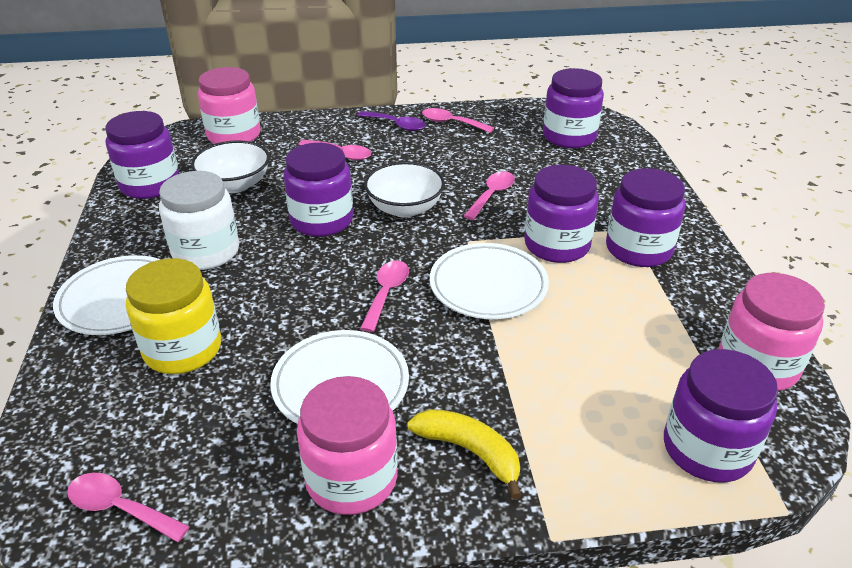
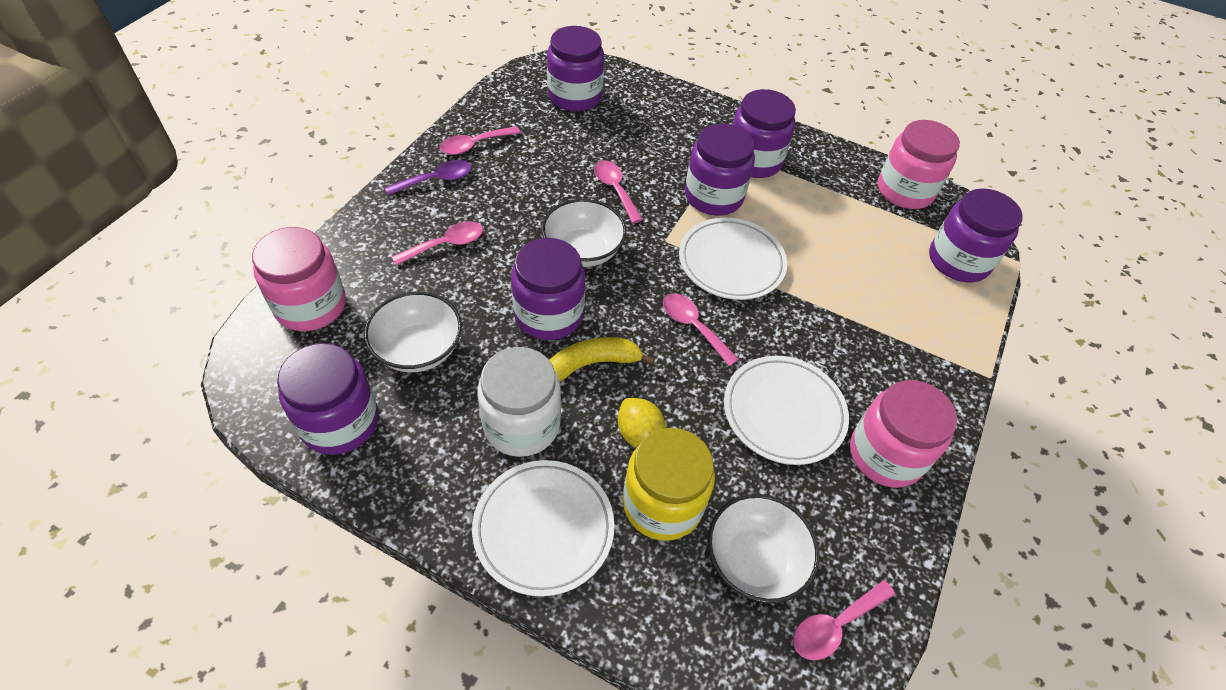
camera: 60 degrees left, 15 degrees up
(159, 426) = (754, 560): none -> white bowl
(243, 310) = (639, 435): none -> yellow lemon
(470, 451) = (897, 374): yellow banana -> yellow banana (592, 364)

